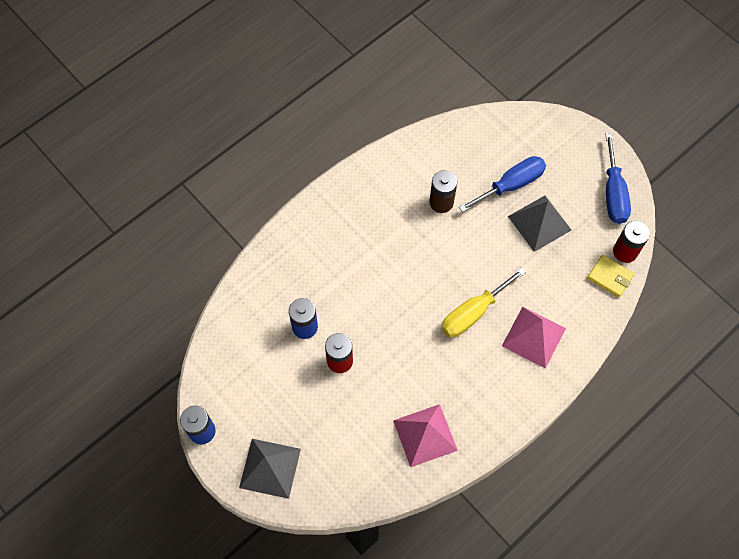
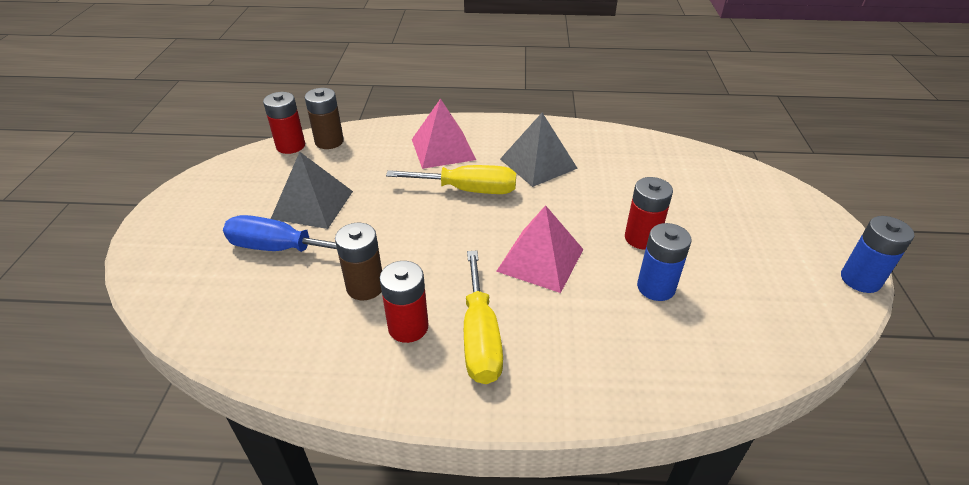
camera: 135 degrees left, 25 degrees down
(270, 468) = (789, 213): grey pyramid -> grey pyramid (538, 163)
(359, 223) = (480, 337): none -> yellow screwdriver
(396, 200) = (408, 327): none -> red battery
(425, 435) = (610, 154): pink pyramid -> pink pyramid (540, 260)
(610, 277) = (329, 141): yellow wallet -> brown battery
(613, 193) = (222, 180): blue screwdriver -> none

